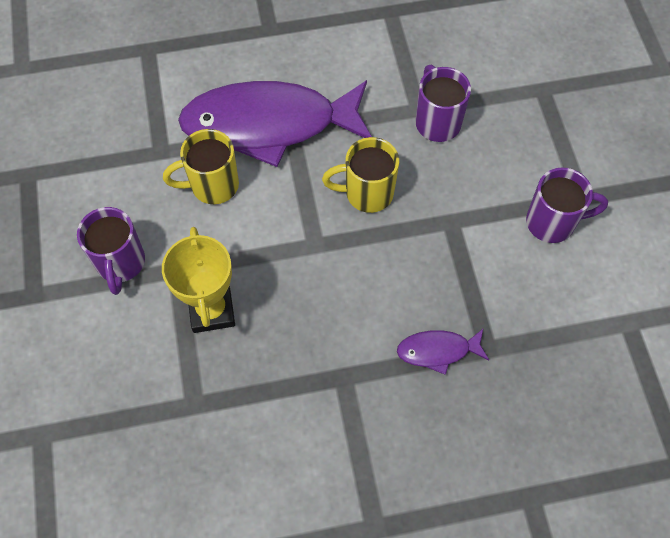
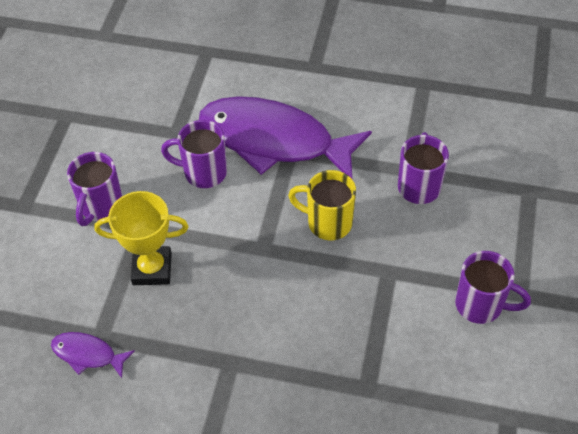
camera: 25 degrees right, 10 degrees down
(212, 185) = (203, 172): yellow mug -> purple mug
(212, 310) = (152, 269): yellow trophy -> yellow trophy turned 75 degrees clockwise
(437, 351) = (322, 373): purple fish -> purple fish (88, 354)

